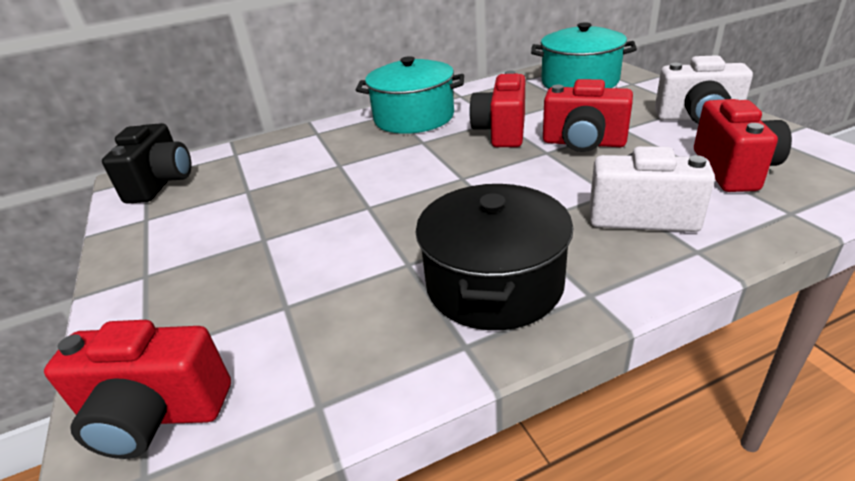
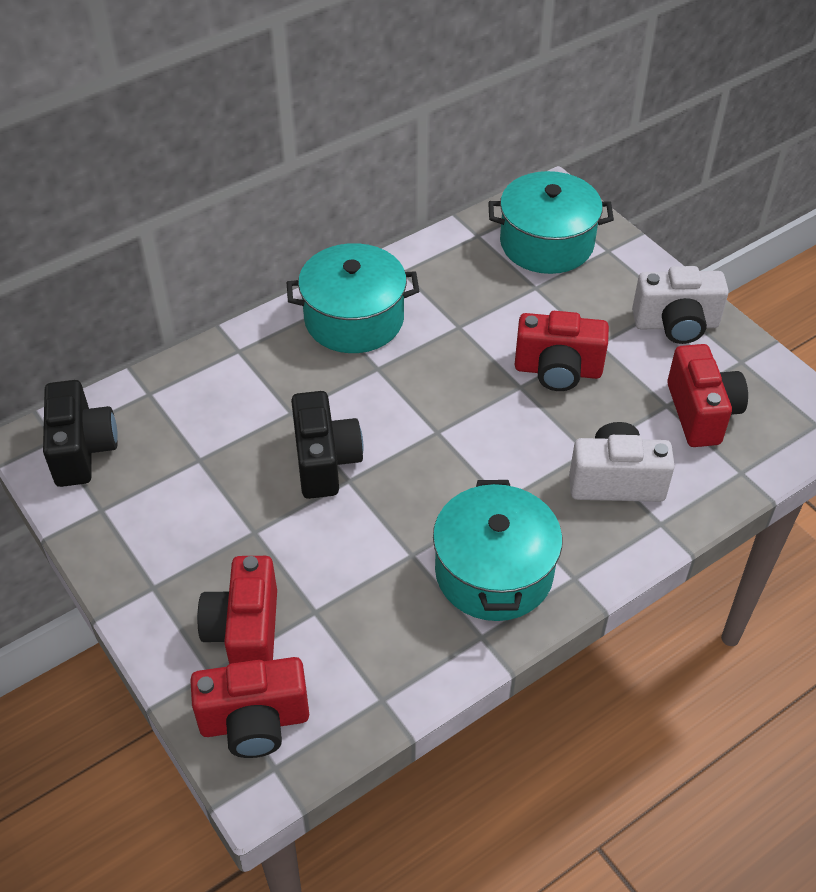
camera: 15 degrees left, 15 degrees up
(353, 194) = (325, 461): none -> black camera
(494, 283) = (494, 572): black pot -> turquoise pot
(501, 132) = (466, 349): red camera -> red camera (245, 632)

